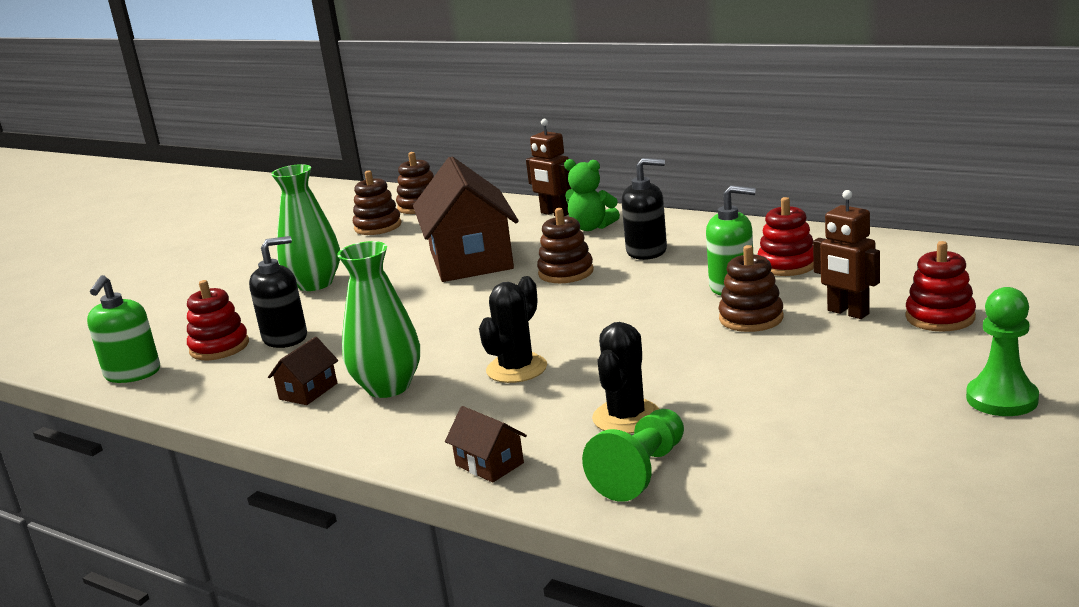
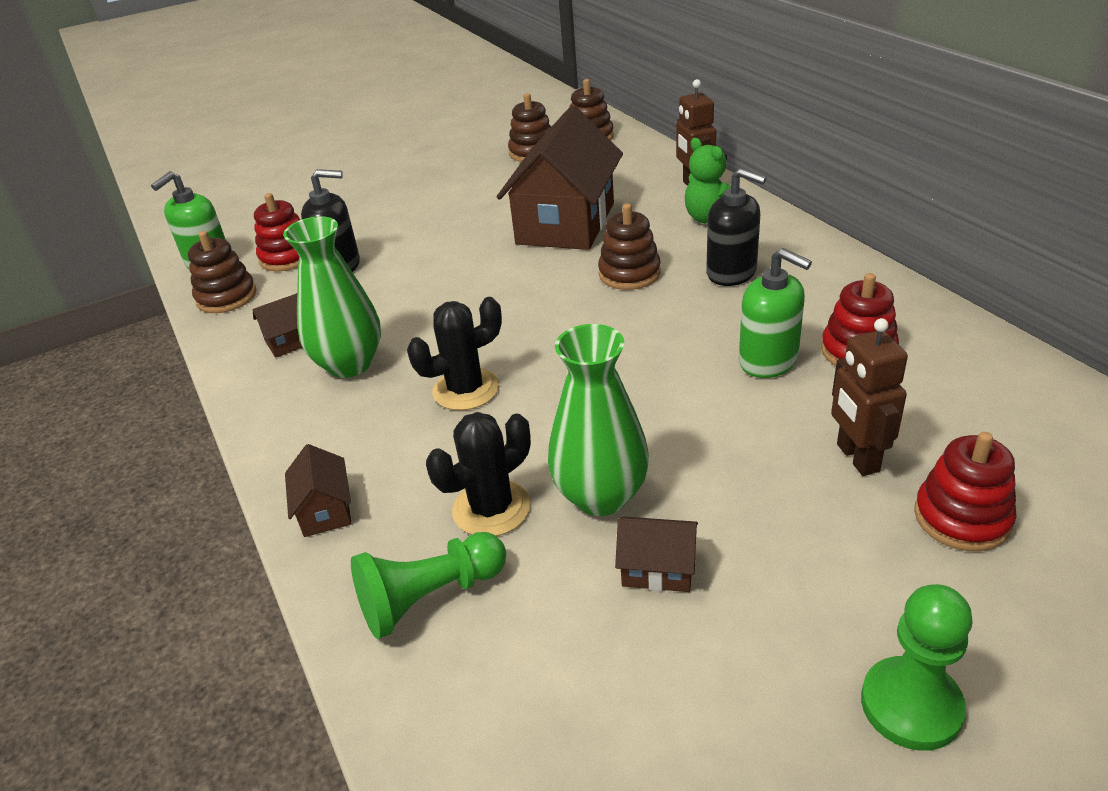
camera: 30 degrees right, 15 degrees up
(315, 284) = (421, 207): green vase -> green vase (601, 496)
(751, 318) = (743, 418): brown stacking toy -> brown stacking toy (226, 297)
(784, 402) = (657, 569): none -> brown house

